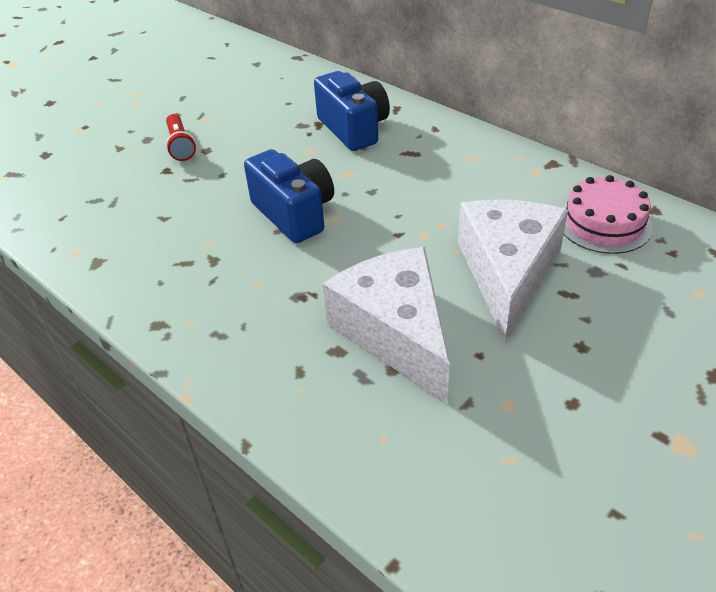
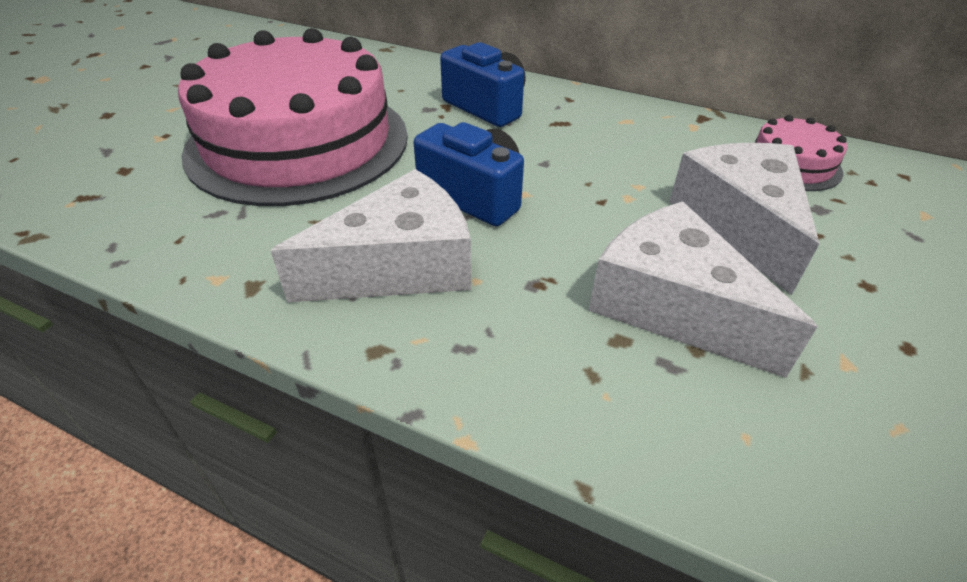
camera: 20 degrees left, 0 degrees up
(180, 145) = (298, 142): red flashlight -> pink cake
(205, 264) = (399, 266): none -> white cheese

